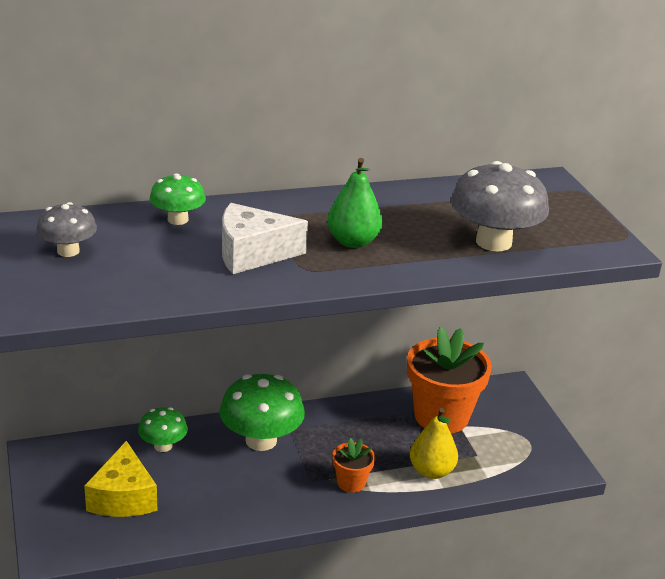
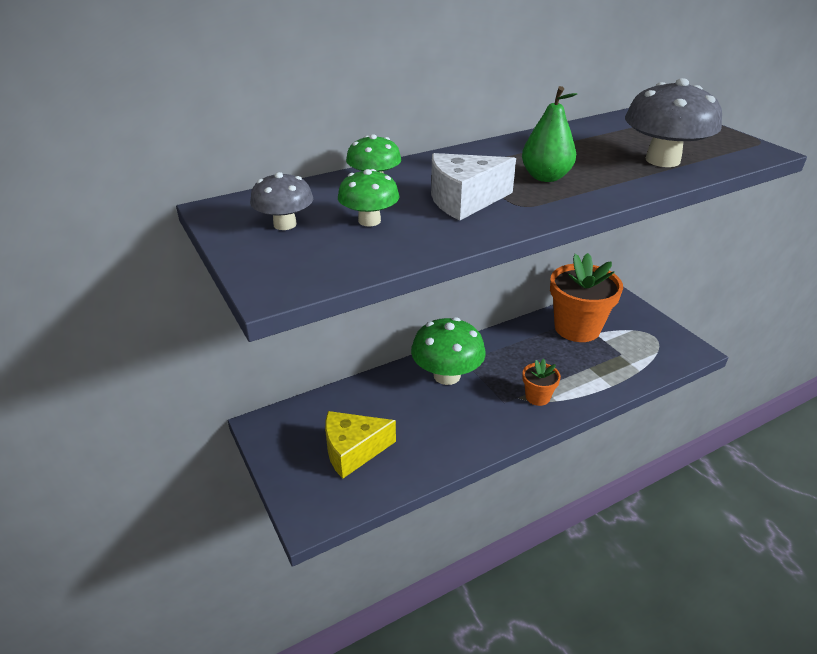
camera: 10 degrees left, 5 degrees up
(123, 497) = (353, 450): yellow cheese -> yellow cheese turned 90 degrees clockwise
(163, 446) = (367, 396): green mushroom -> green mushroom (369, 221)
(431, 471) = (594, 374): yellow pear -> none

